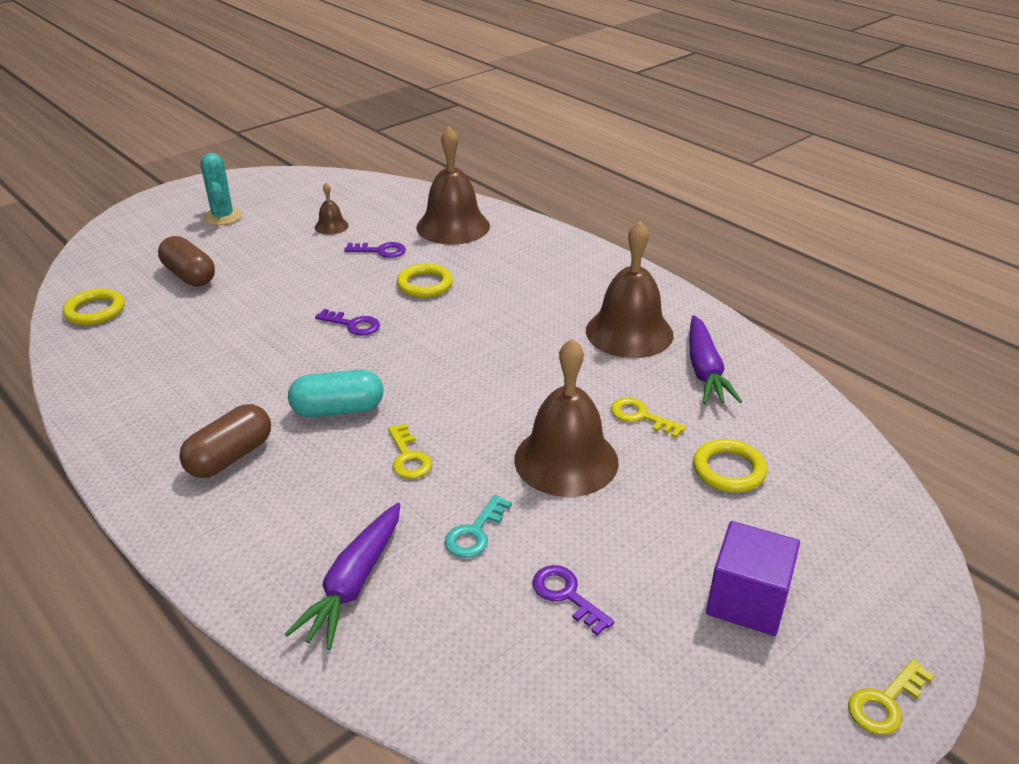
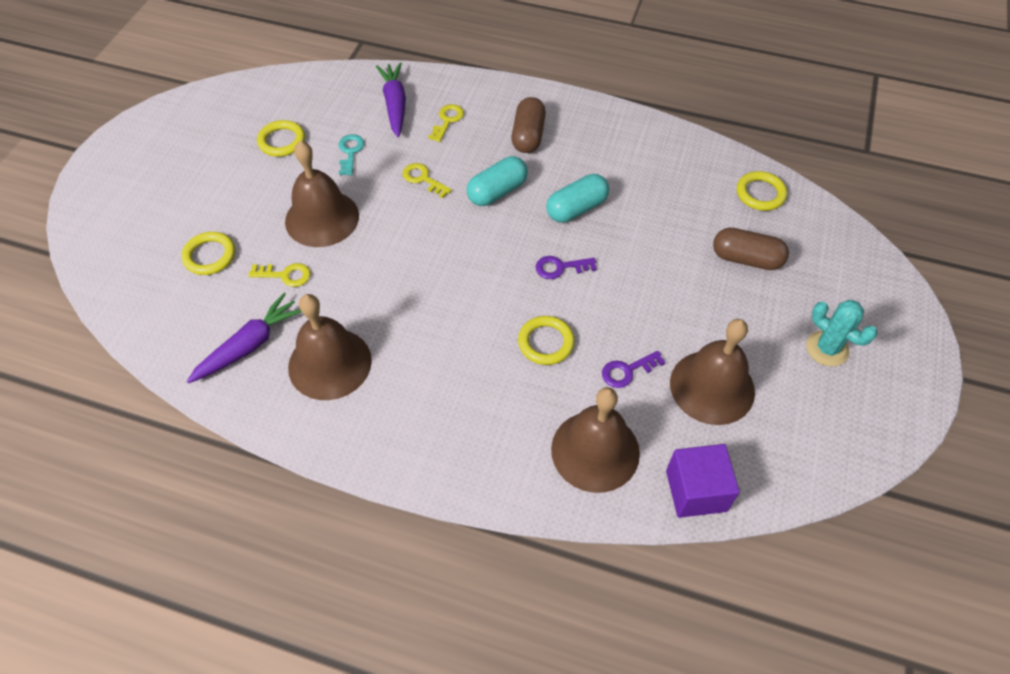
camera: 150 degrees right, 20 degrees up
(277, 363) = (576, 208): none -> turquoise capsule
(331, 226) = (712, 387): brown bell -> brown bell, size x2.19
(566, 595) = (282, 141): purple key -> yellow ring
(705, 370) = (249, 345): purple carrot -> purple carrot turned 75 degrees clockwise
(747, 600) = (182, 176): purple cube -> purple cube (696, 491)
(885, 702) = (106, 155): yellow key -> yellow key (447, 121)

